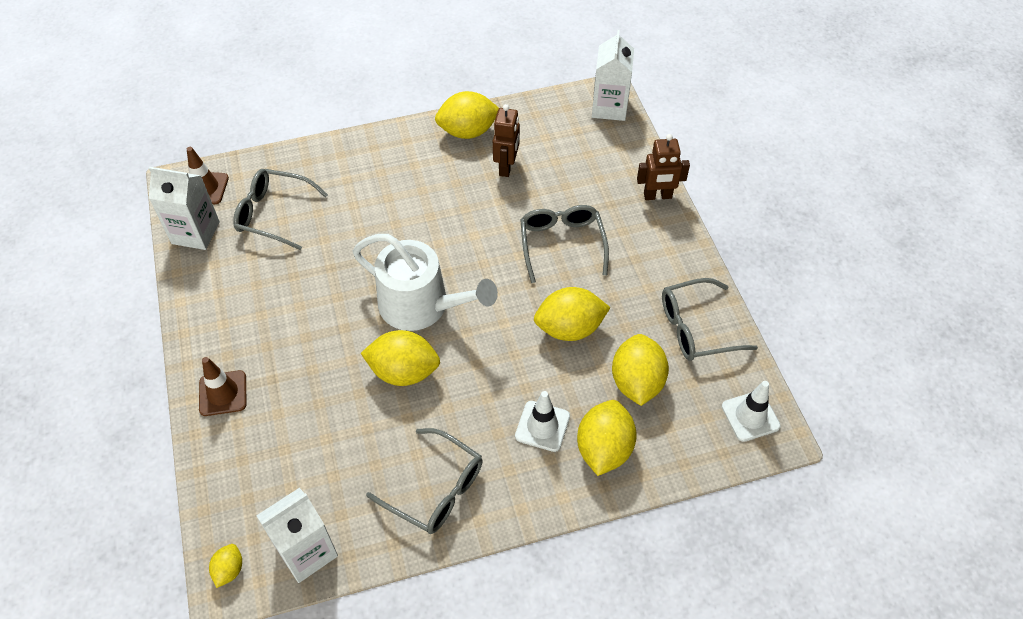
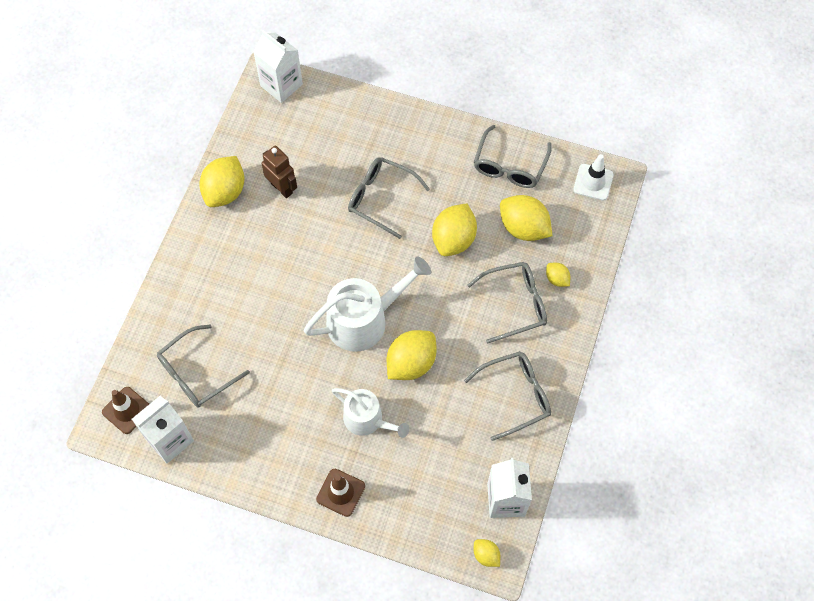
camera: 55 degrees left, 10 degrees up
(316, 370) = (367, 420): none -> white watering can
(542, 426) = (515, 304): white traffic cone -> grey glasses
(604, 449) = (557, 279): yellow lemon -> yellow lemon, size x0.50
(657, 196) = (387, 112): brown robot -> none

